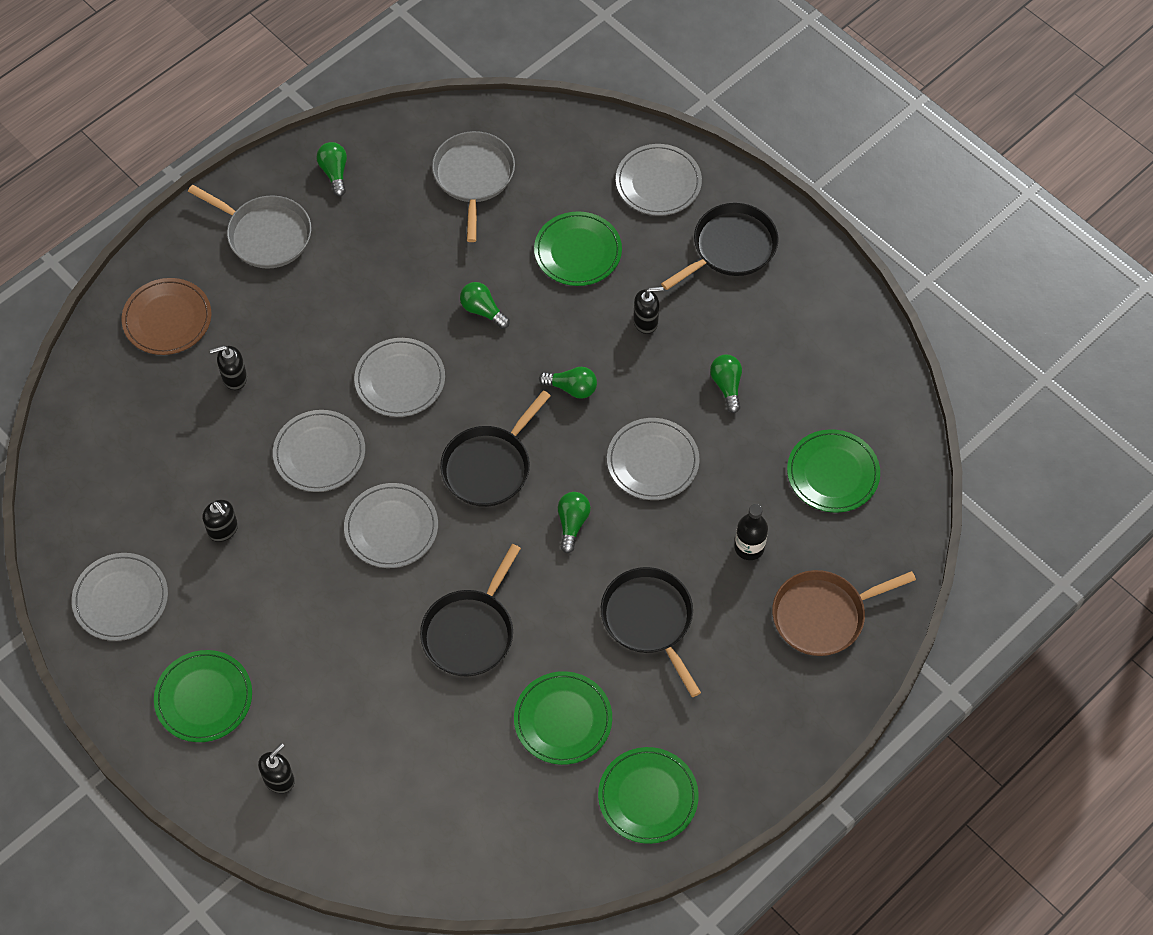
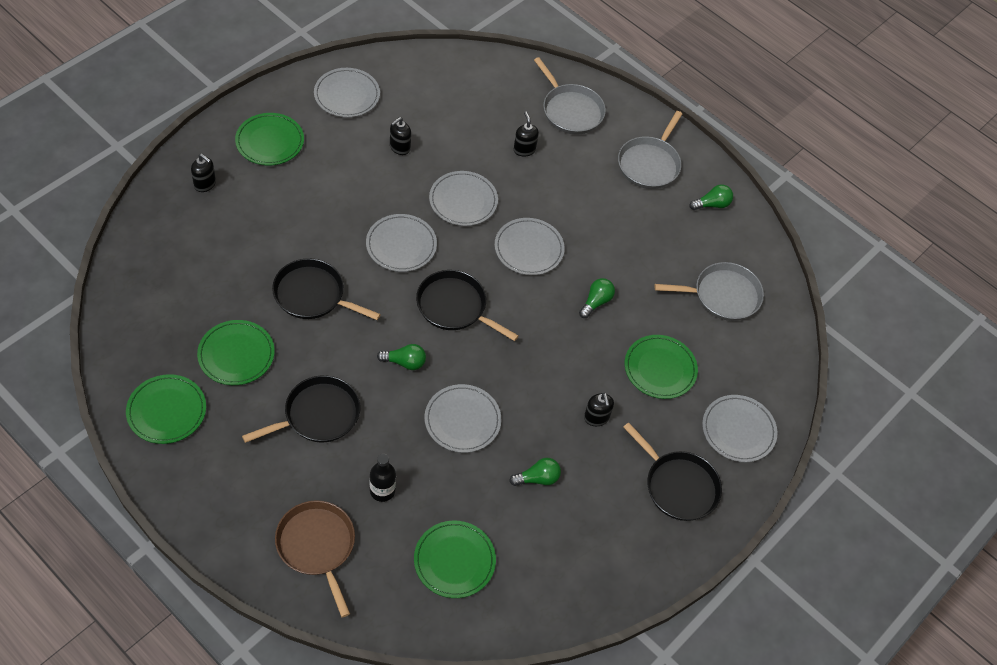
camera: 80 degrees right, 5 degrees down
(167, 319) = (570, 110): brown plate -> grey pan
(572, 388) = (528, 363): green light bulb -> none

